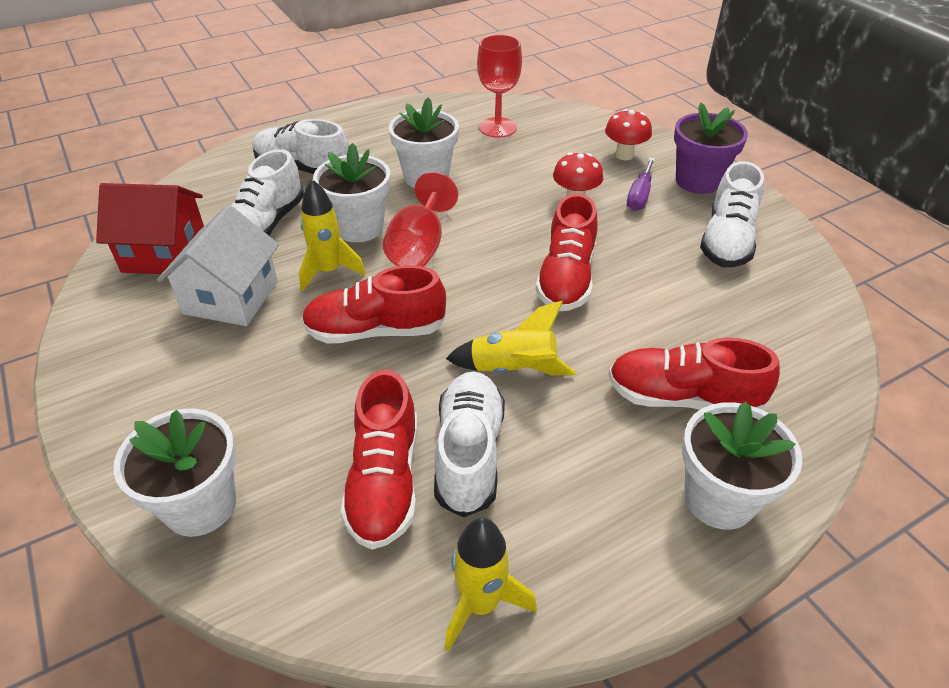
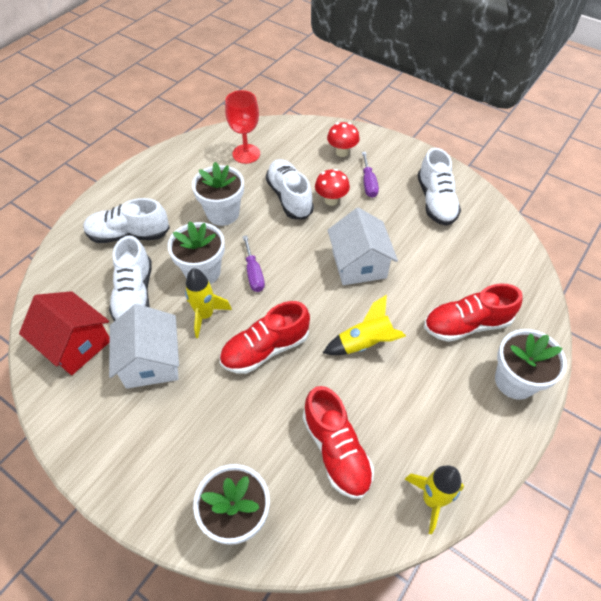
camera: 25 degrees left, 10 degrees up
(165, 253) = (76, 344): red house -> red house turned 60 degrees clockwise
(419, 247) = (254, 273): red goblet -> purple screwdriver
(469, 453) = (372, 411): white shoe -> white shoe (289, 197)
(566, 278) = (359, 264): red shoe -> white house
(698, 181) = (397, 160): purple flower pot -> none

